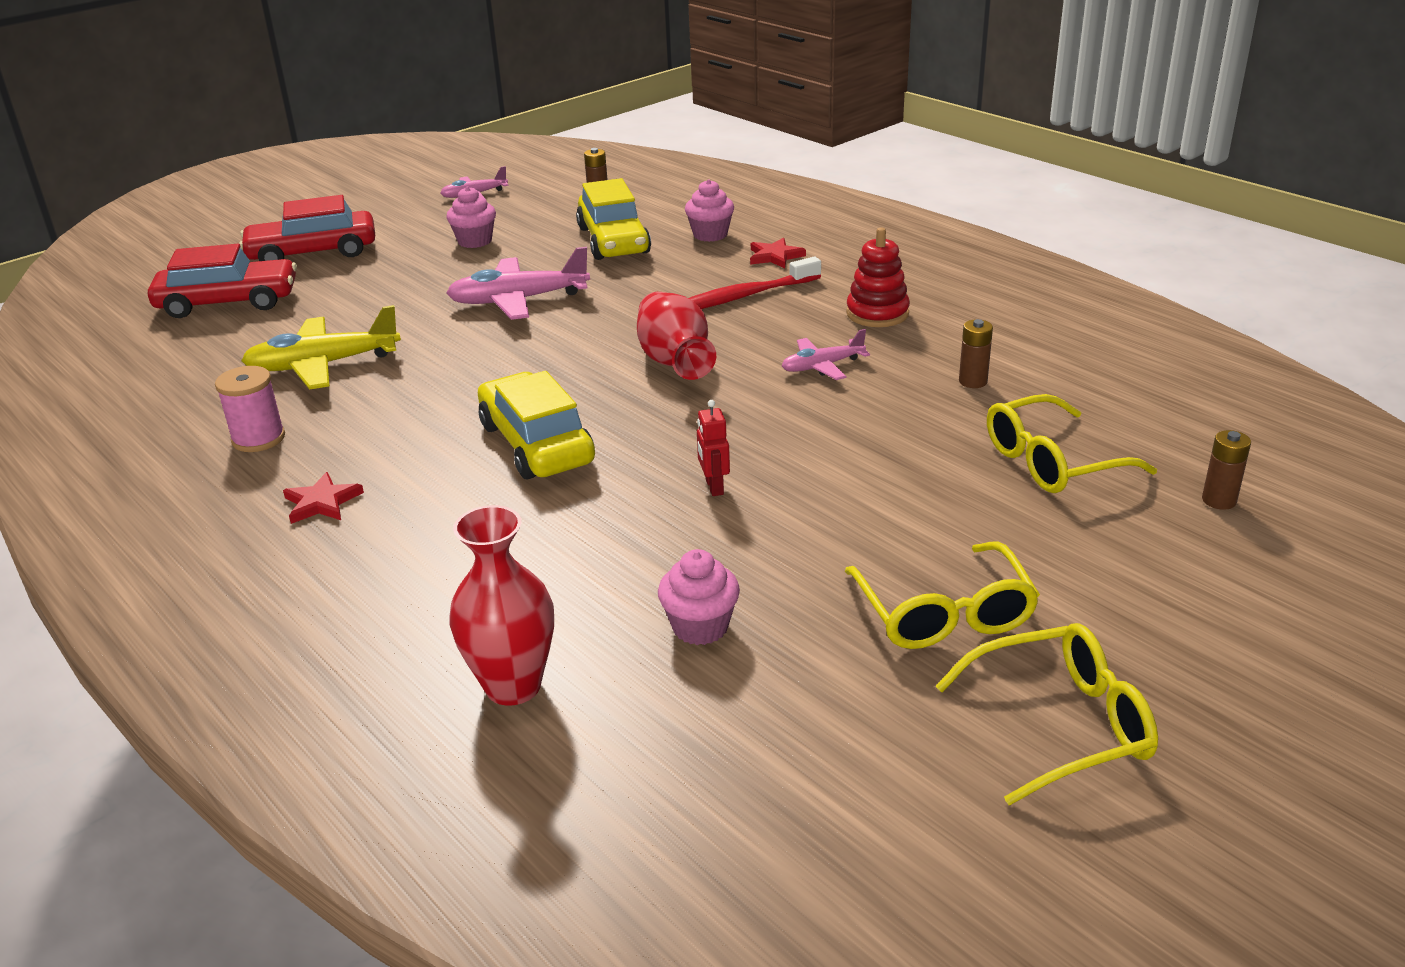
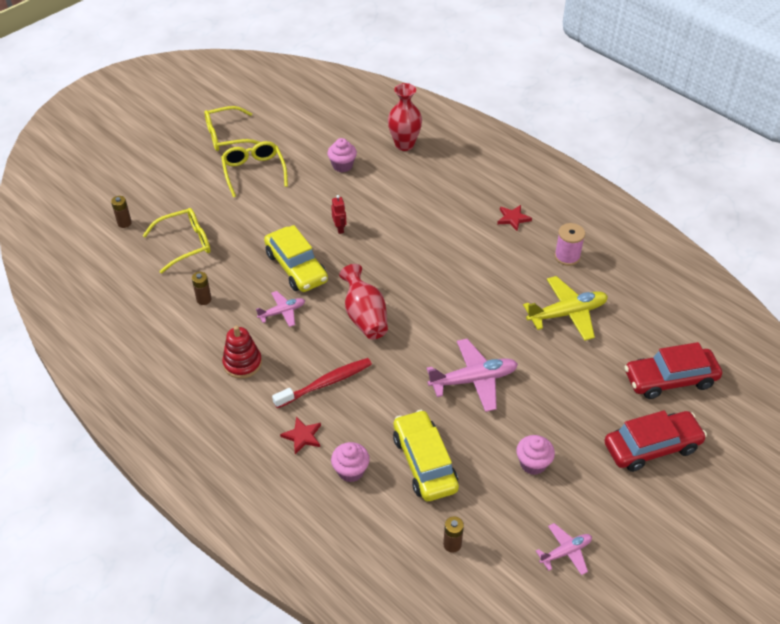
camera: 175 degrees right, 15 degrees up
(537, 443) = (426, 254): yellow car -> yellow car (296, 267)

